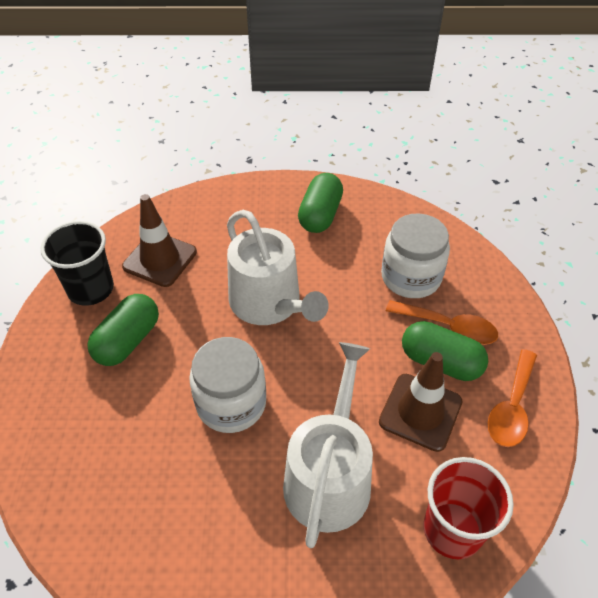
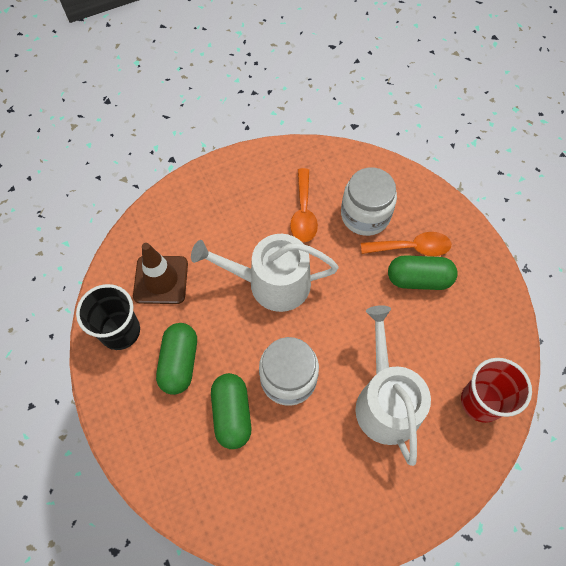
camera: 25 degrees left, 15 degrees up
(269, 303) = (271, 283): white watering can -> white watering can turned 150 degrees clockwise
(320, 215) = (268, 185): green capsule -> green capsule (232, 414)
(420, 412) = (423, 325): brown traffic cone -> none
(511, 407) = (481, 294): orange spoon -> orange spoon (303, 213)

